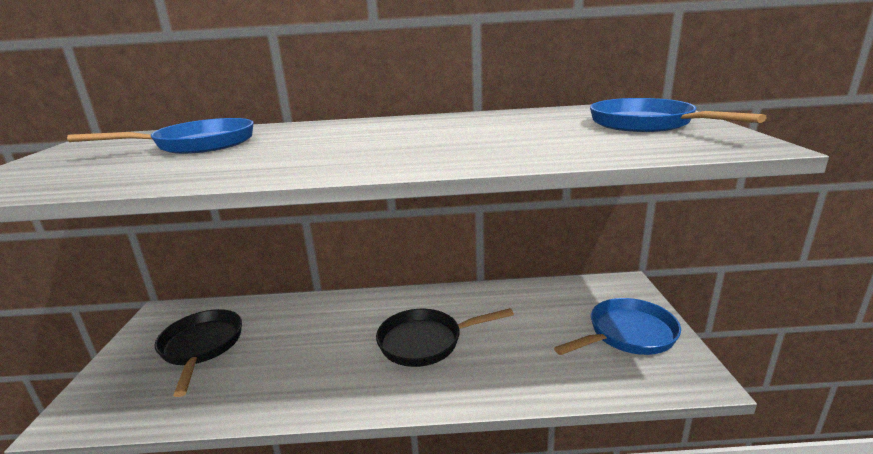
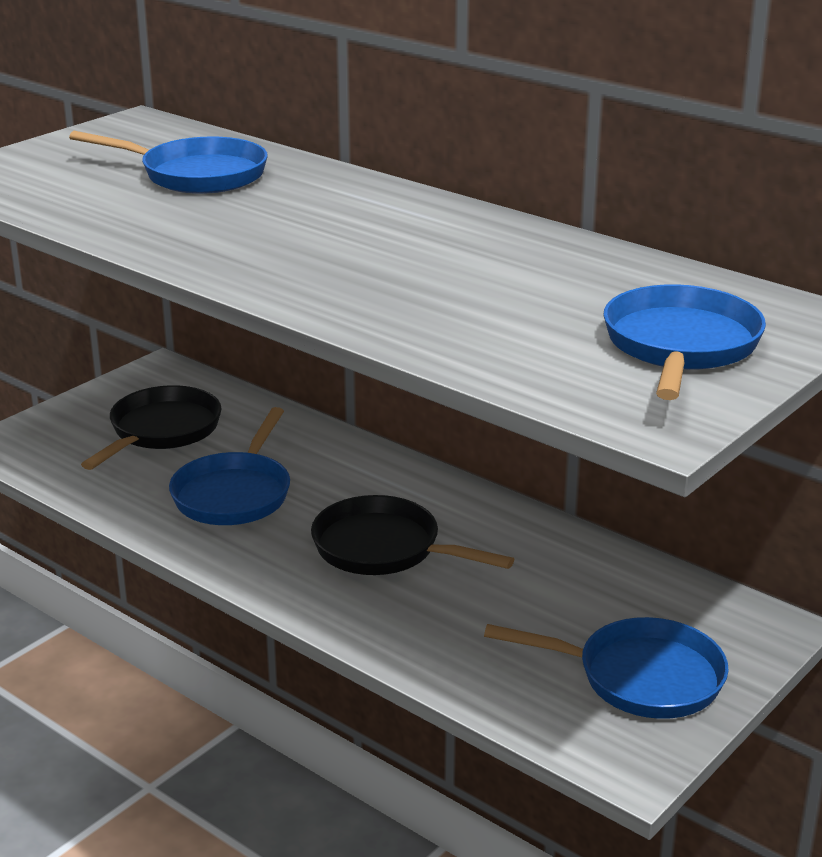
camera: 40 degrees right, 5 degrees up
(298, 359) = (234, 494): none -> blue pan

